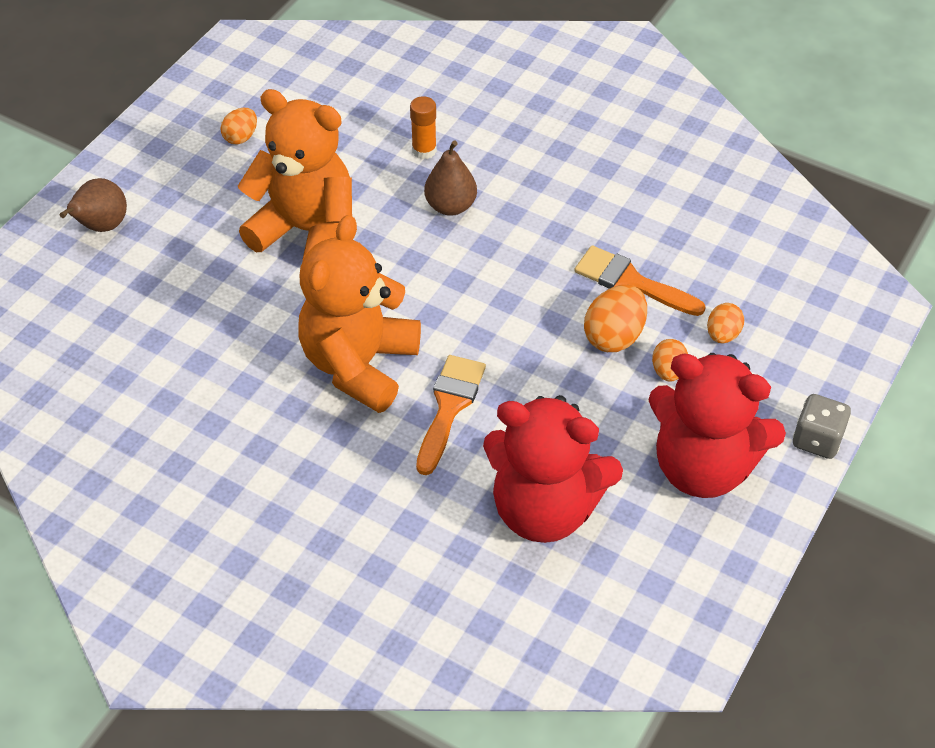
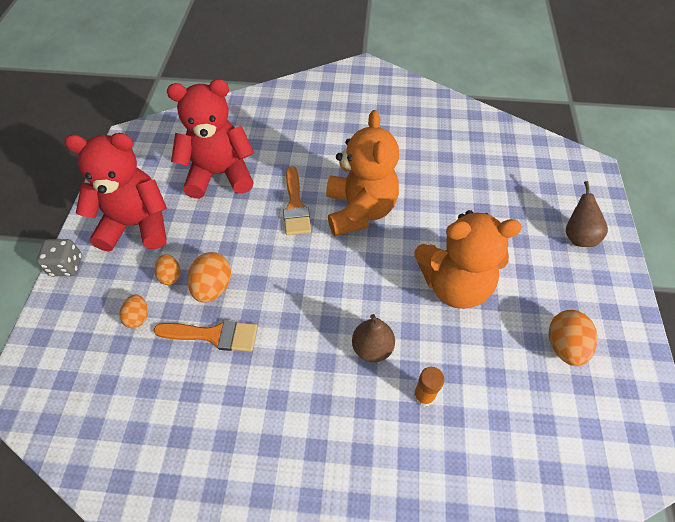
camera: 155 degrees right, 5 degrees up
(241, 137) = (564, 346): orange egg -> orange egg, size x1.62

